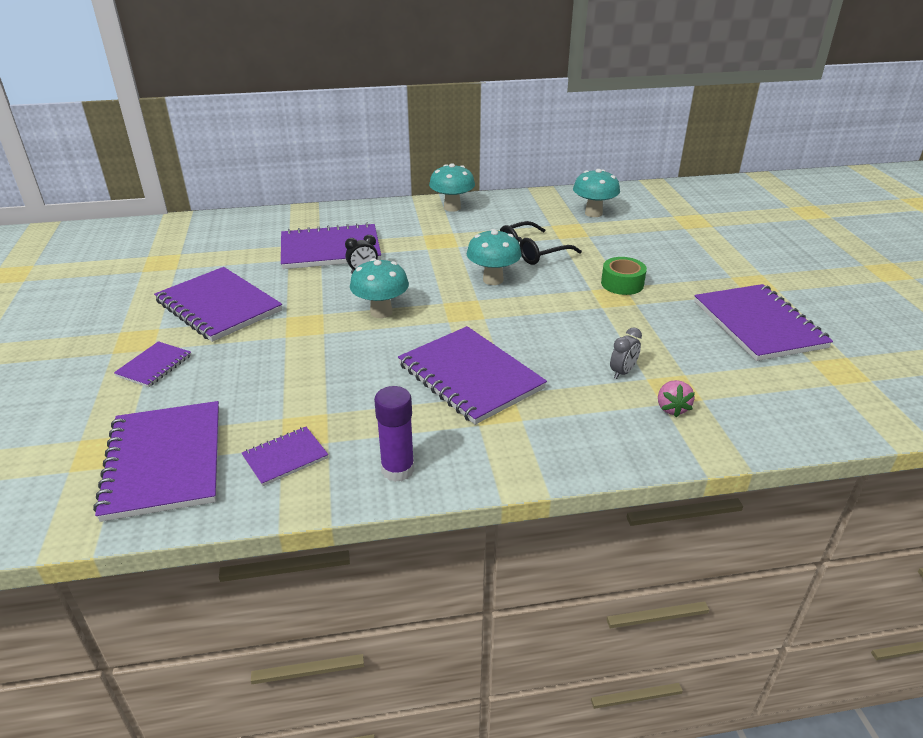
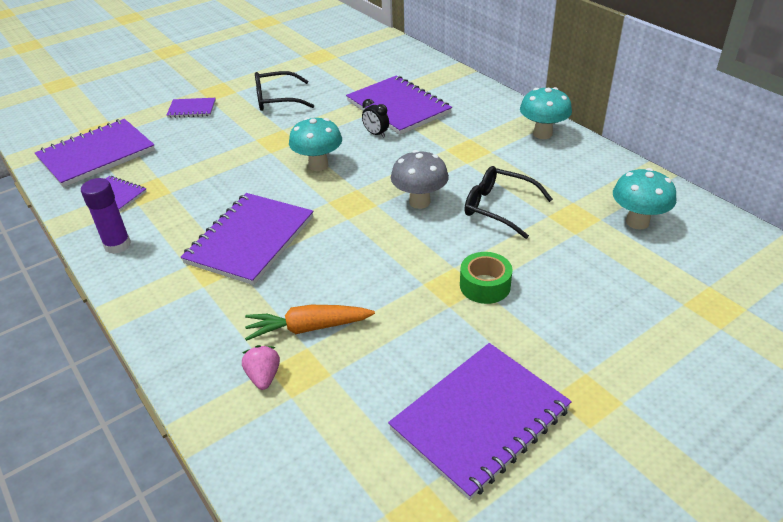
camera: 65 degrees right, 5 degrees up
(218, 306) = (277, 99): purple notebook -> black glasses
(493, 280) = (419, 202): turquoise mushroom -> grey mushroom
(622, 372) = (308, 328): grey clock -> orange carrot
(672, 408) = (263, 377): pink strawberry -> pink strawberry turned 105 degrees clockwise

